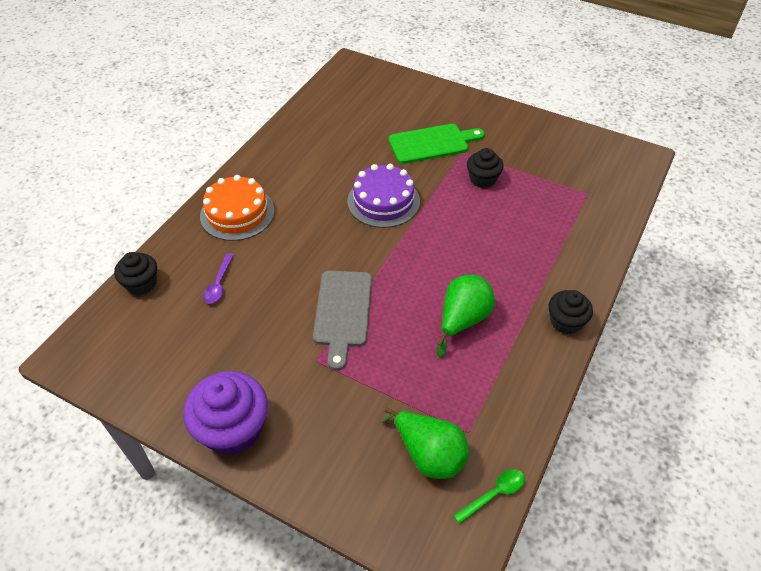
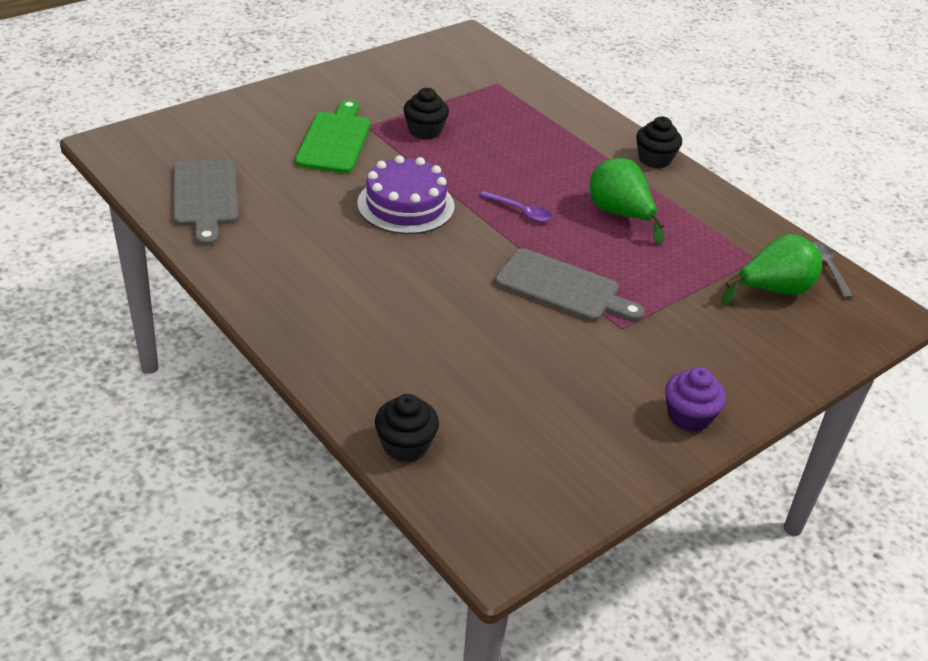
camera: 70 degrees left, 10 degrees down
(219, 284) = (454, 372): purple spoon -> purple spoon (520, 211)
(233, 429) = (689, 416): purple cupcake -> purple cupcake, size x0.60
(237, 213) = (333, 323): orange cake -> none
(326, 117) = (205, 197): none -> grey cutting board
(494, 494) = (827, 268): green spoon -> grey spoon

